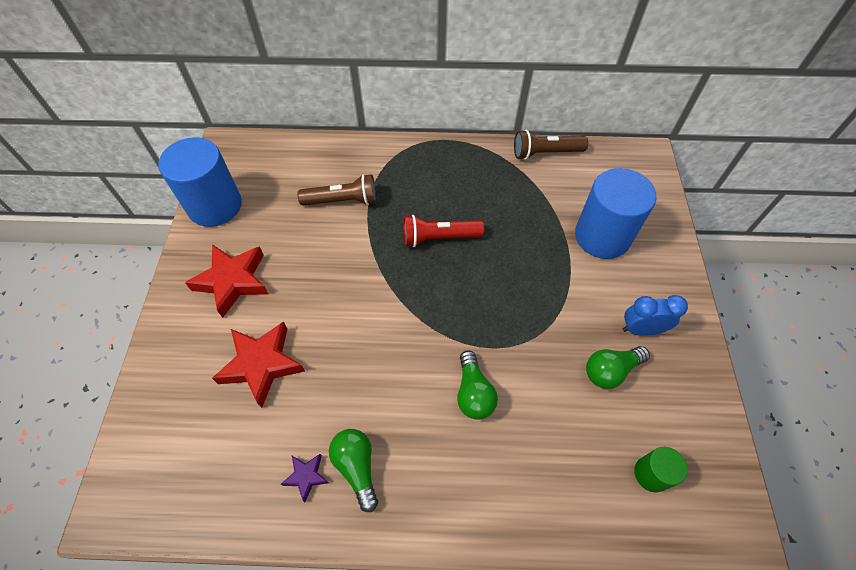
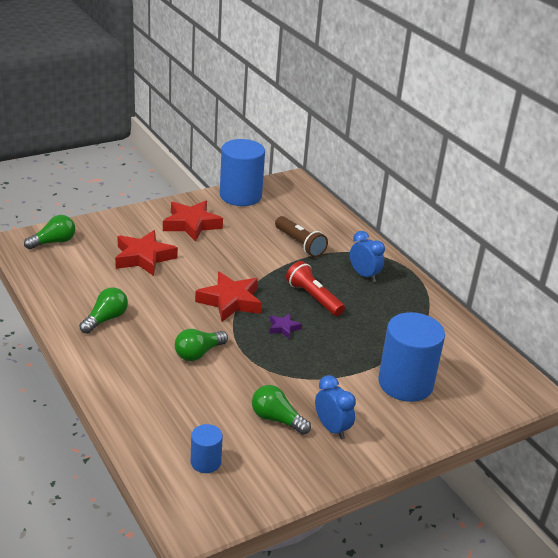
camera: 55 degrees right, 25 degrees down
(149, 460) = (53, 242): none -> green light bulb
(306, 476) = (85, 301): purple star -> purple star (283, 328)
(401, 315) = (230, 301): none -> red star
(428, 178) = (364, 275): none -> blue clock
(545, 153) = (461, 328): brown flashlight -> none
(651, 474) = (205, 462): green cylinder -> blue cylinder

